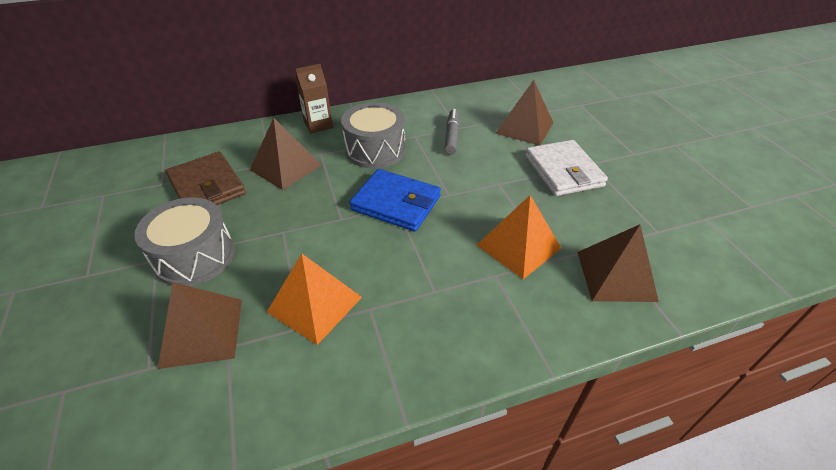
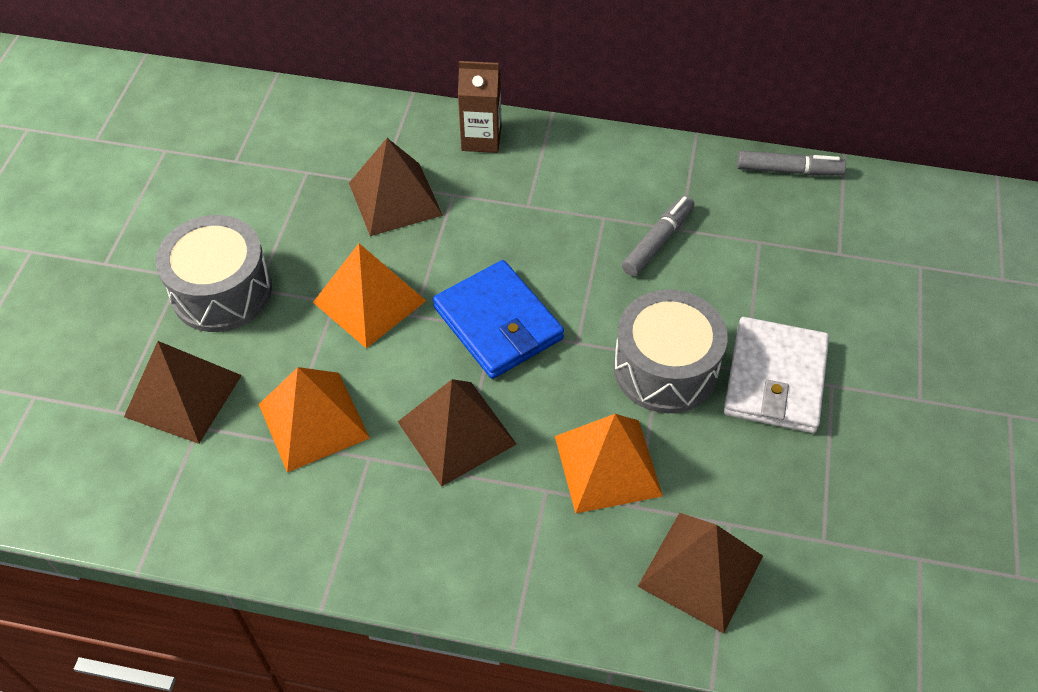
camera: 30 degrees right, 10 degrees up
(207, 186) = (285, 189): brown wallet -> none
(306, 222) = (369, 301): none -> orange pyramid
(375, 149) = (530, 219): grey drum -> grey drum (665, 368)
(488, 89) = (788, 170): none -> grey marker
(524, 127) = (784, 273): brown pyramid -> brown pyramid (456, 432)

